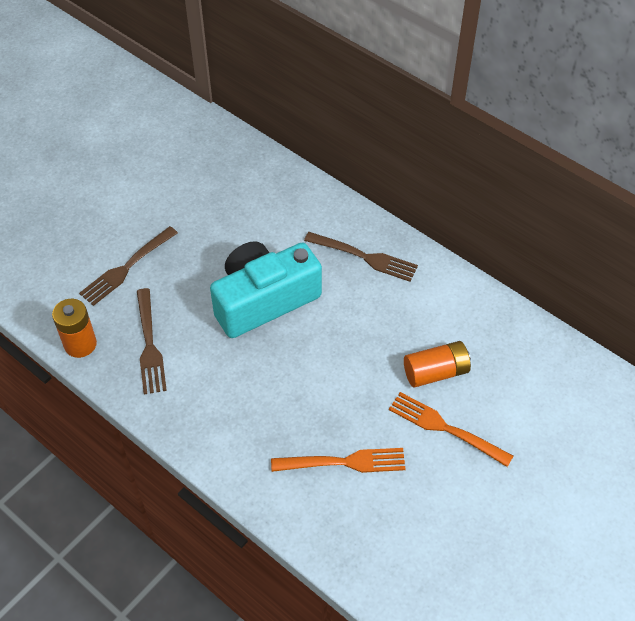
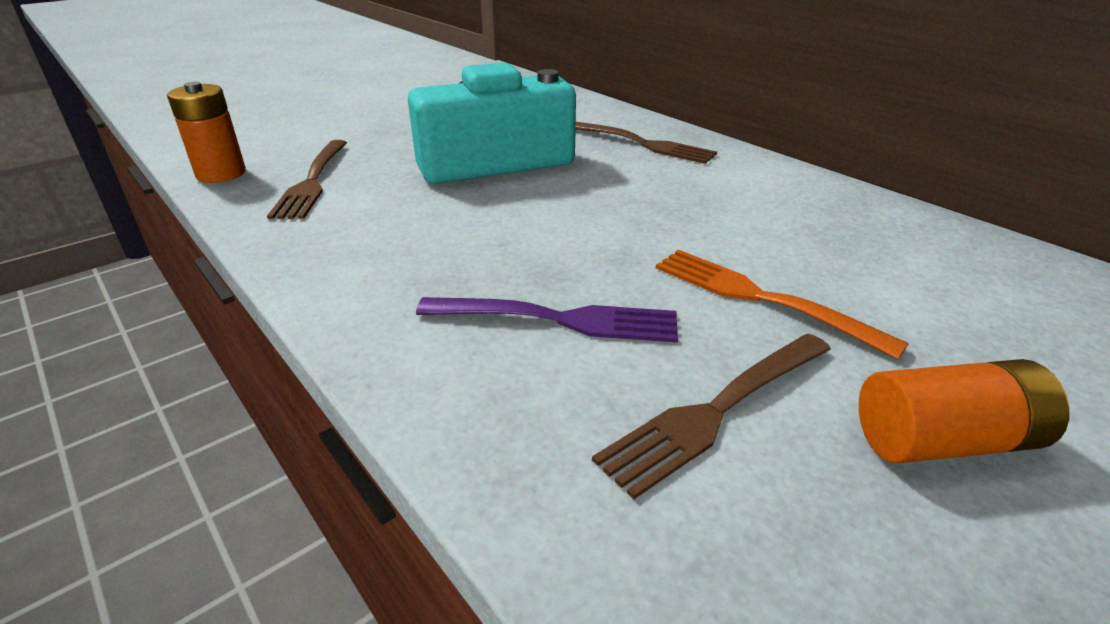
camera: 10 degrees right, 20 degrees down
(126, 268) = (332, 130): brown fork -> brown fork (716, 411)
(344, 462) = (558, 319): orange fork -> purple fork
(436, 372) = (742, 238): orange battery -> orange battery (944, 440)

